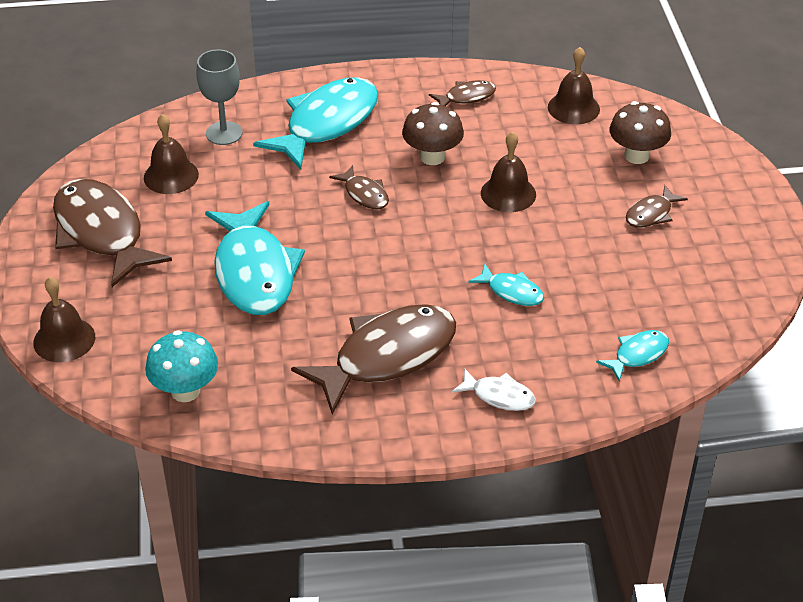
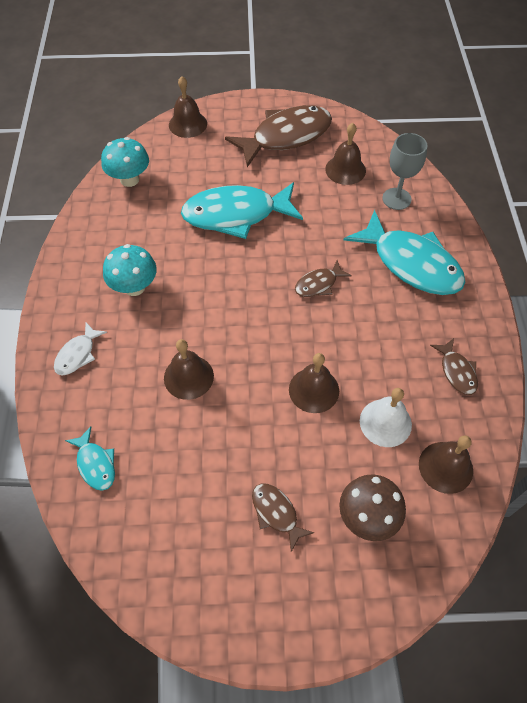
camera: 95 degrees right, 15 degrees up
(387, 357) = (134, 287): brown fish -> turquoise mushroom
(432, 157) = (366, 336): brown mushroom -> none
(511, 291) = (188, 377): turquoise fish -> brown bell
(535, 144) = (385, 422): none -> white bell

